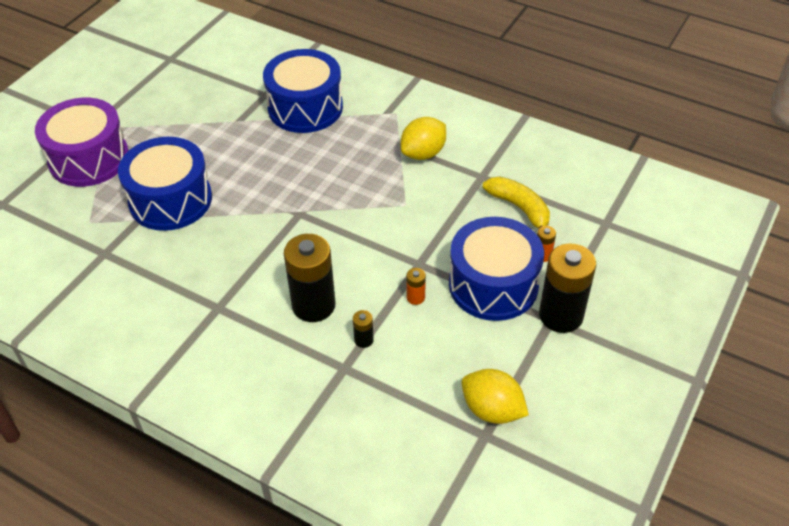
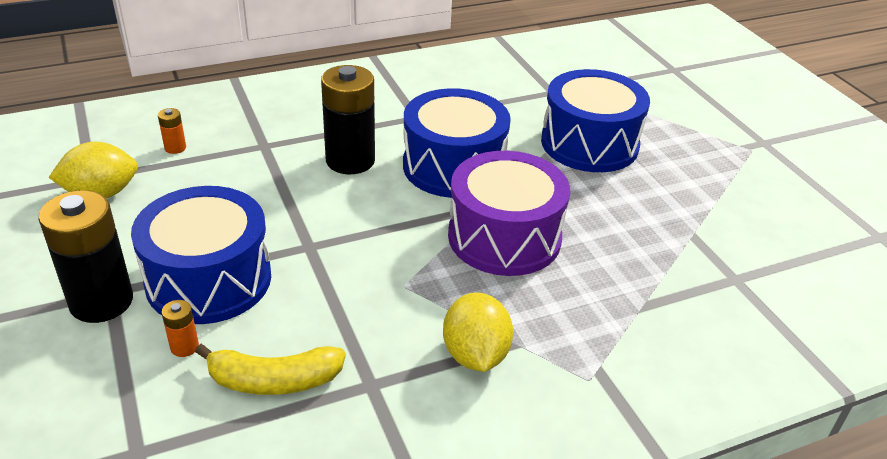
camera: 125 degrees right, 10 degrees down
(89, 158) = (704, 124): purple drum -> purple drum (504, 237)
(305, 107) = (676, 299): blue drum -> blue drum (453, 166)
(363, 340) = (274, 167): black battery -> none
(415, 297) = (272, 220): orange battery -> orange battery (175, 148)

